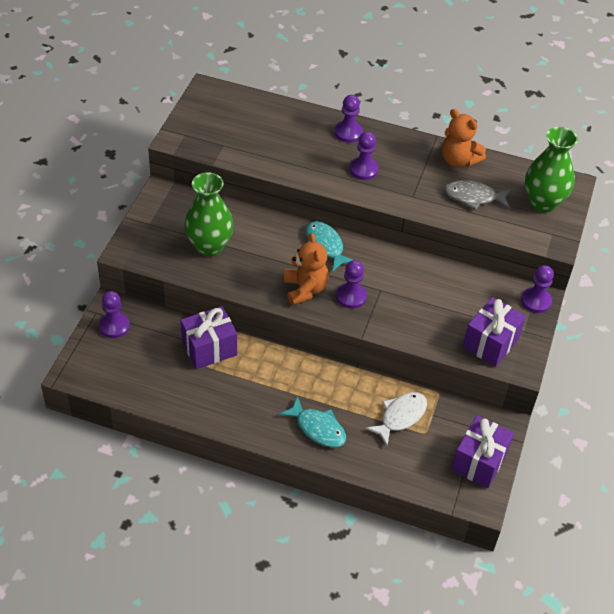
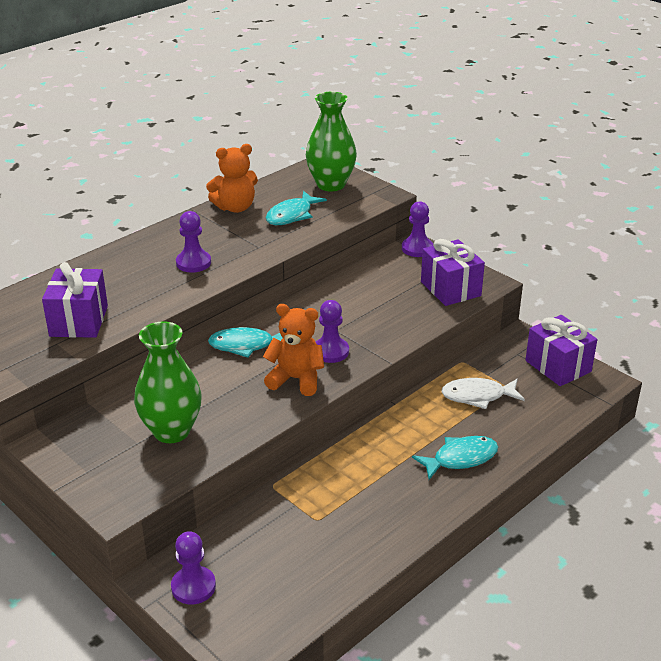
camera: 60 degrees left, 15 degrees down
(209, 348) = (293, 508): purple gift -> purple gift (79, 321)
(348, 133) = (130, 255): purple pawn -> none
(400, 417) = (477, 396): white fish -> white fish turned 75 degrees counterclockwise
(474, 197) = (292, 215): grey fish -> turquoise fish

